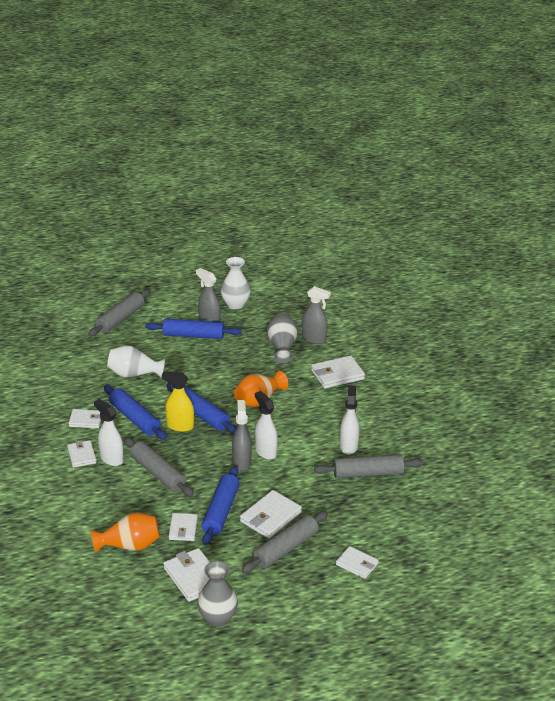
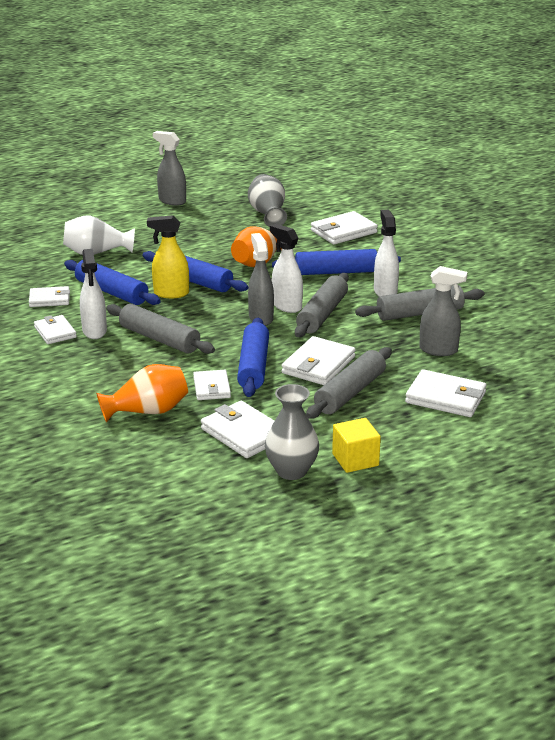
camera: 10 degrees left, 5 degrees down
(111, 459) = (94, 331): white spray bottle -> white spray bottle turned 135 degrees counterclockwise
(120, 319) = (62, 207): grey rolling pin -> grey rolling pin (322, 314)
(193, 335) = (157, 214): blue rolling pin -> blue rolling pin (336, 272)
(235, 304) = (197, 184): white vase -> none
(268, 615) = (355, 460): none -> yellow cube
(314, 339) = (303, 204): grey spray bottle -> grey spray bottle (438, 350)
(357, 564) = (445, 398): white wallet -> white wallet, size x1.54

